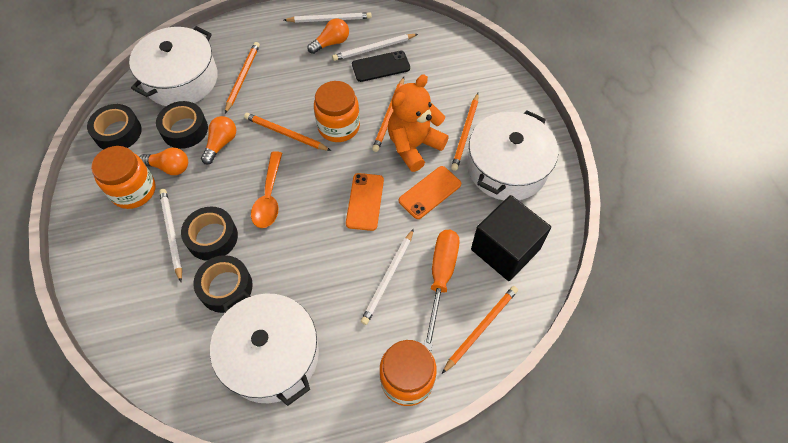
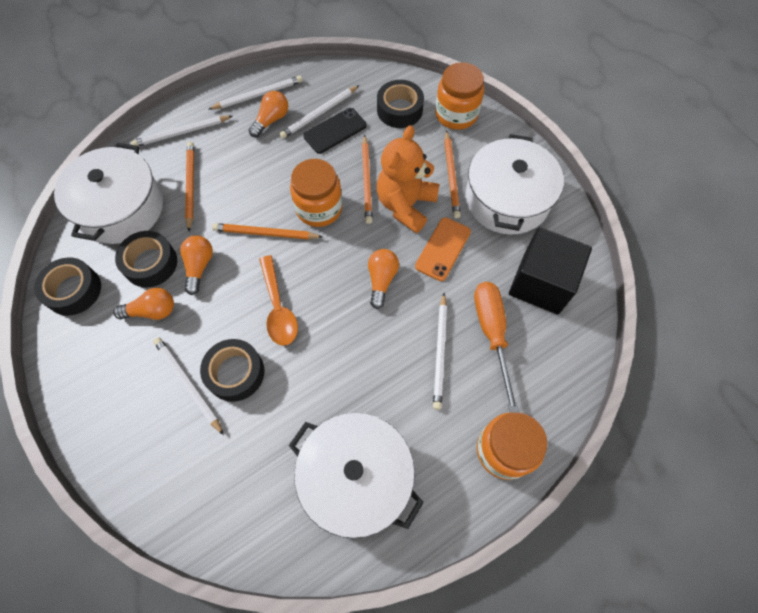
camera: 20 degrees left, 5 degrees up
(134, 190) = (122, 350): orange jar -> orange jar (456, 114)
(226, 287) = (274, 422): black tape -> black tape (399, 110)
(254, 33) = (182, 133): none -> white pencil
(365, 201) = (381, 280): orange phone -> orange light bulb
(481, 328) = (552, 371): orange pencil -> none

